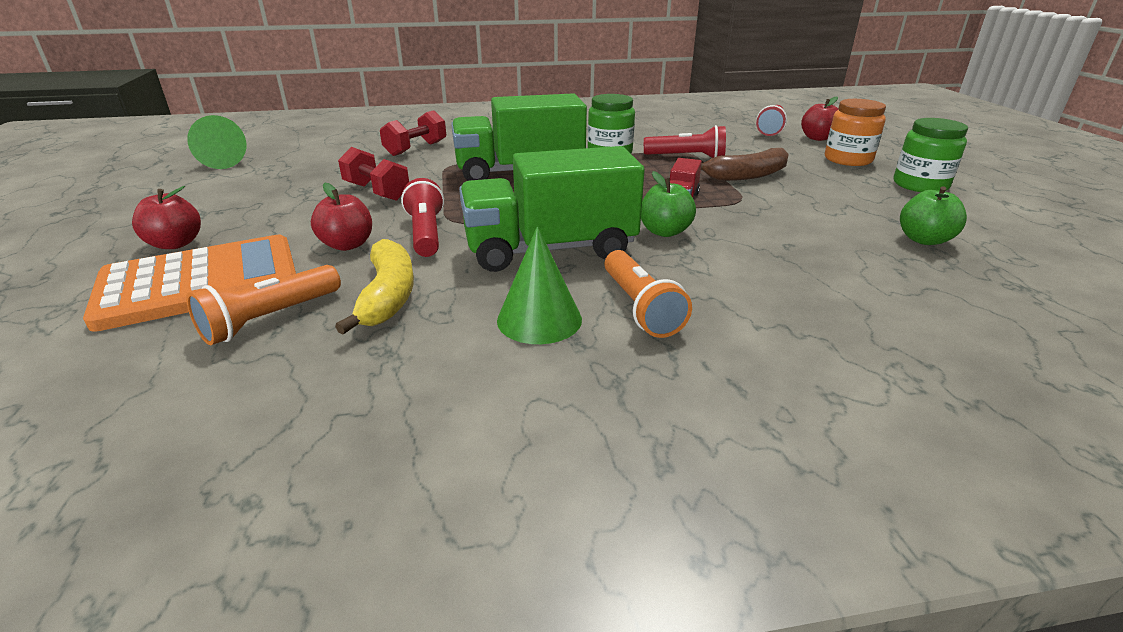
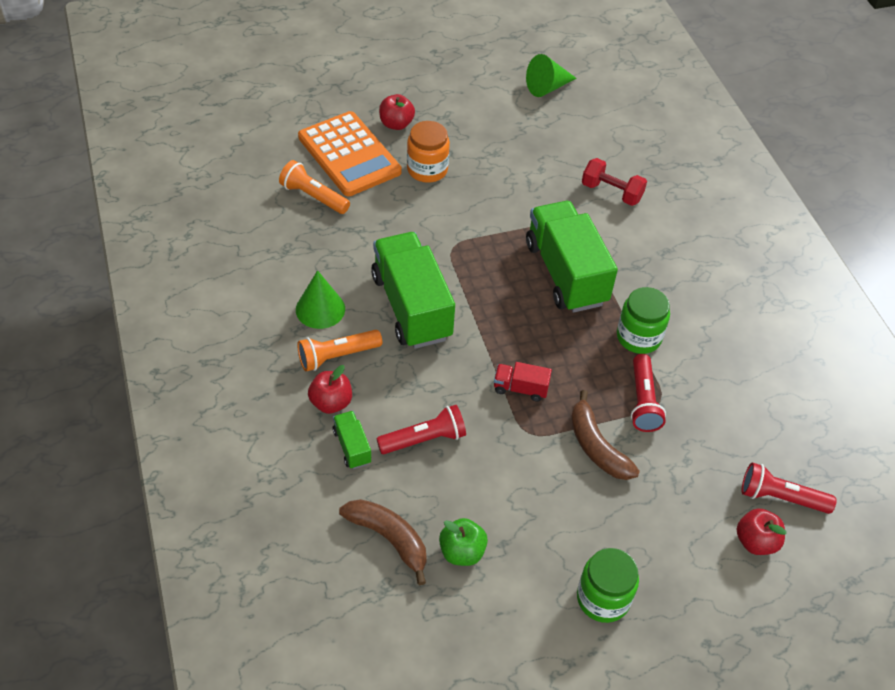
camera: 80 degrees right, 20 degrees up
(347, 245) = (405, 202): red apple -> red apple (331, 402)
(377, 192) = (500, 192): red dumbbell -> none
(388, 295) = (341, 237): yellow banana -> none
(426, 233) = (428, 237): red flashlight -> red flashlight (424, 439)
(664, 232) = (452, 374): green apple -> none
(809, 301) = (352, 447): none -> green truck
(848, 159) = (675, 552): orange jar -> orange jar (427, 169)
(943, 281) = (389, 538): none -> brown banana

